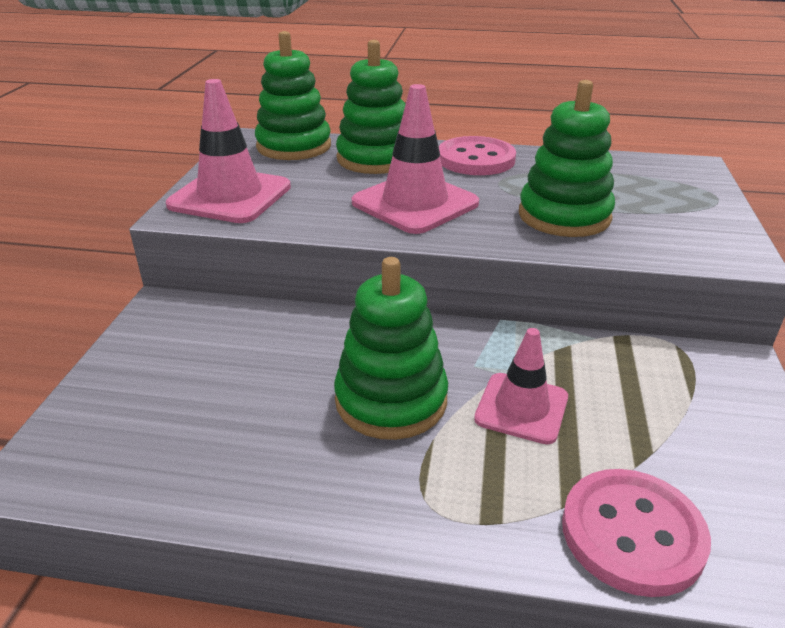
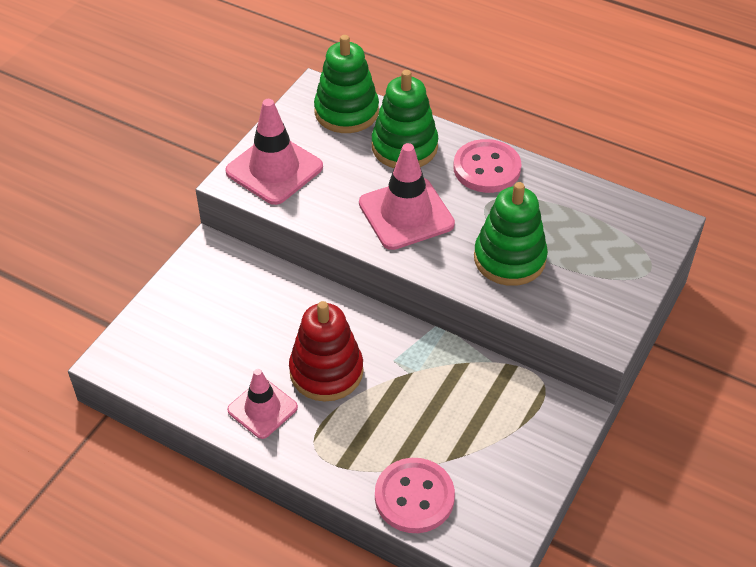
camera: 20 degrees right, 15 degrees up
(391, 400) = (326, 371): green stacking toy -> red stacking toy
(521, 408) = (404, 401): pink traffic cone -> pink traffic cone (262, 409)

